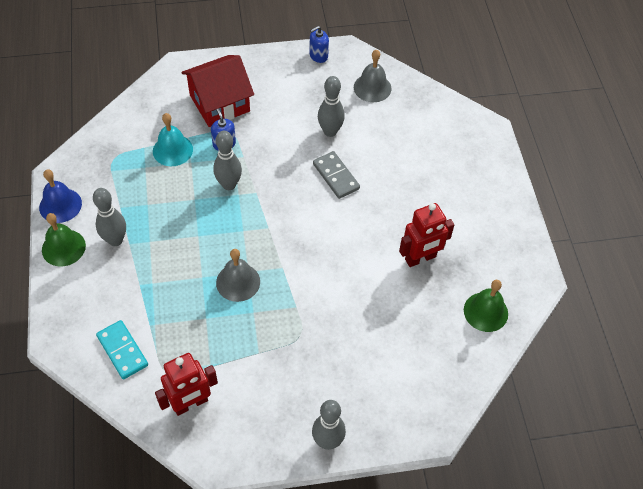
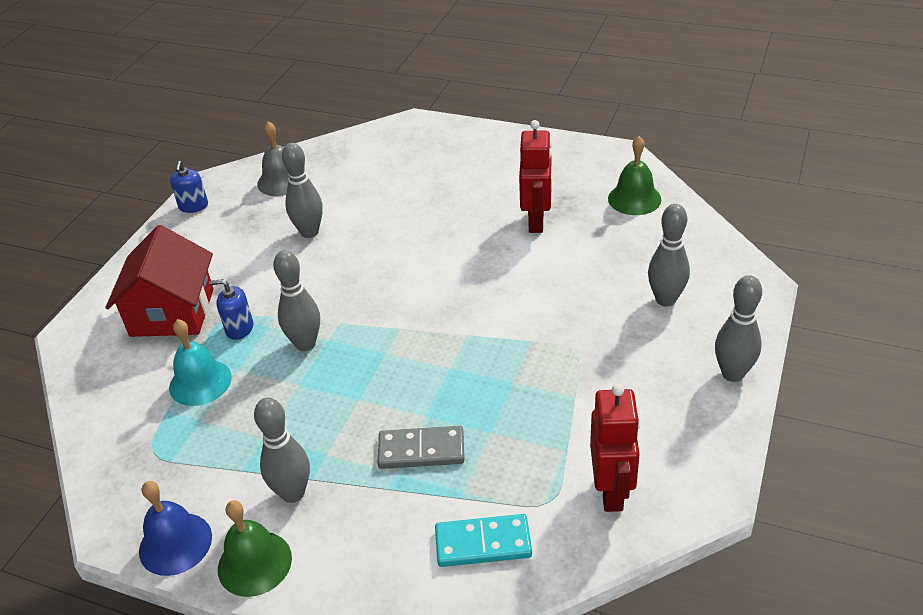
camera: 55 degrees left, 15 degrees down
(238, 282) = (458, 383): grey bell -> none
(336, 176) = (376, 248): grey domino -> grey domino (421, 450)
(381, 373) = (665, 300): none -> grey bowling pin

